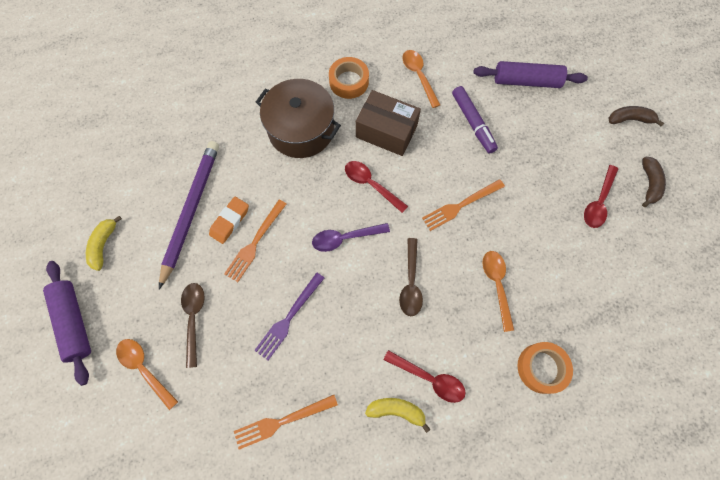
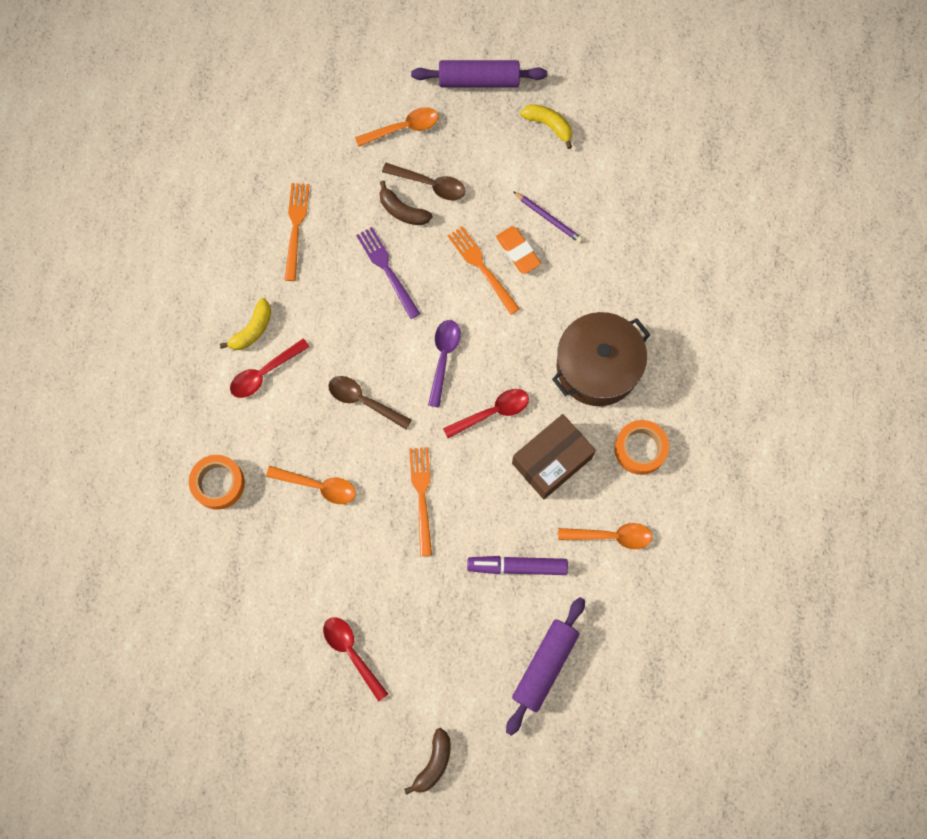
camera: 115 degrees right, 5 degrees up
(191, 211) = (548, 218): purple pencil -> purple pencil, size x0.47
(649, 184) = (343, 727): brown banana -> brown banana (402, 211)

